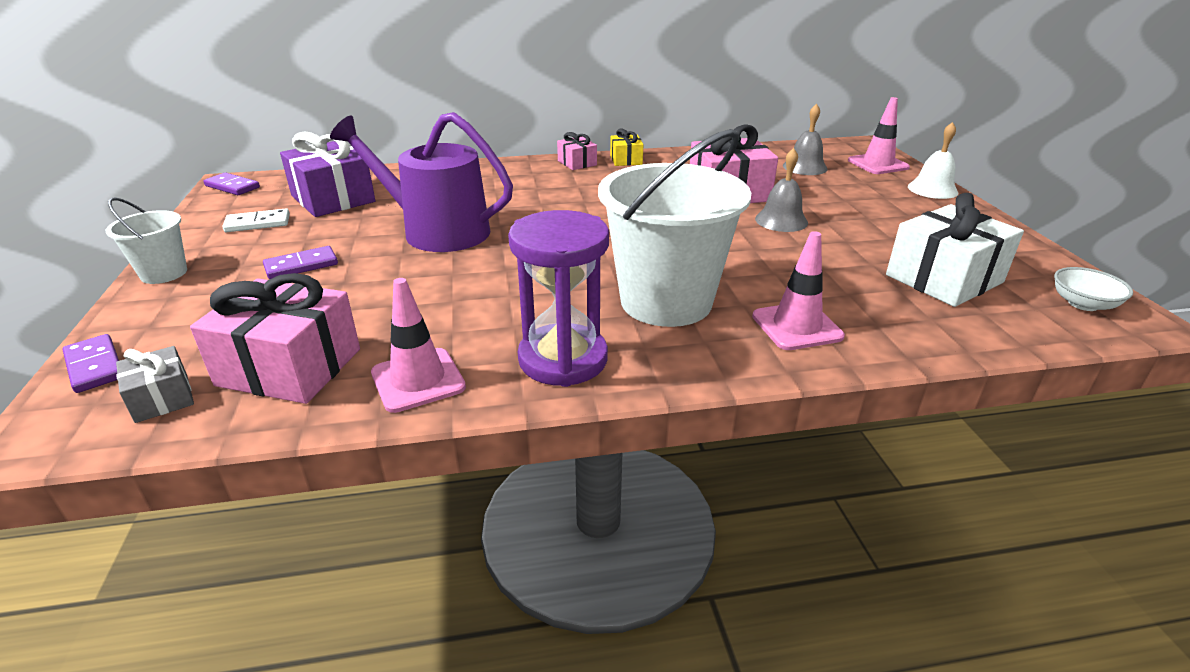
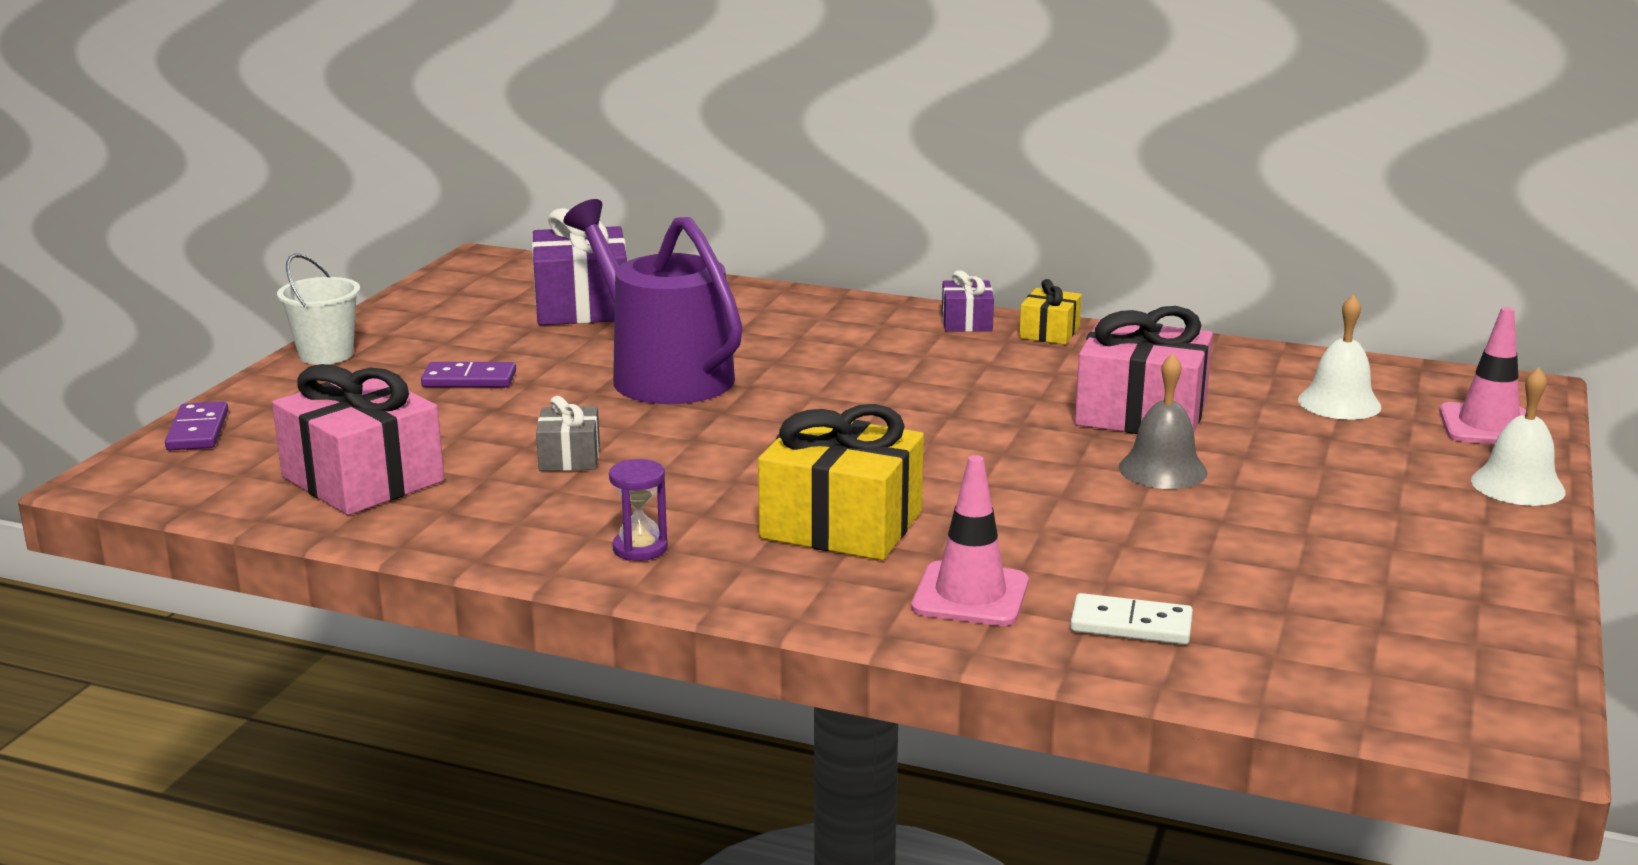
camera: 30 degrees right, 10 degrees down
(162, 398) = (231, 475): grey gift -> grey gift (569, 457)
(232, 187) = (481, 266): purple domino -> none
(258, 223) = (468, 319): white domino -> white domino (1131, 625)
(418, 380) = (470, 525): pink traffic cone -> none
(563, 359) = (640, 548): purple hourglass -> purple hourglass, size x0.47
(577, 163) = (966, 322): pink gift -> purple gift
(666, 301) = (841, 524): white bucket -> yellow gift
(805, 167) = (1339, 403): grey bell -> white bell
(944, 279) = (1289, 602): white gift -> none
(1083, 304) = (1461, 690): white bowl -> none

